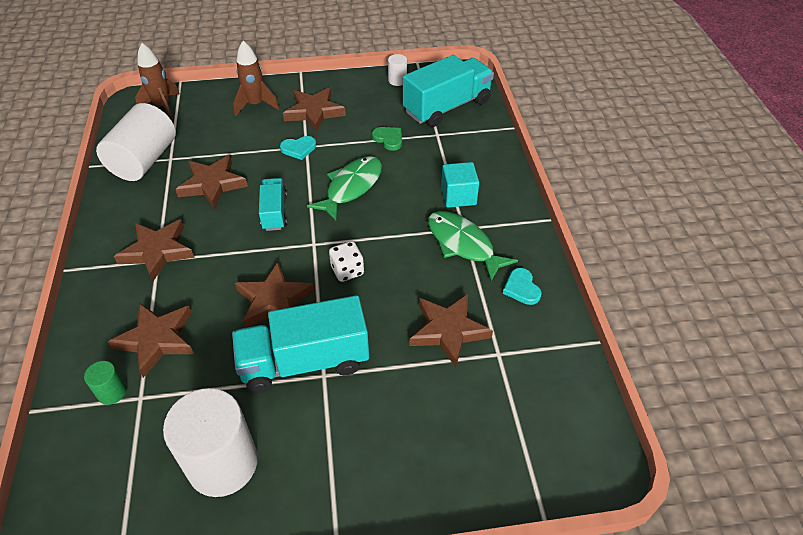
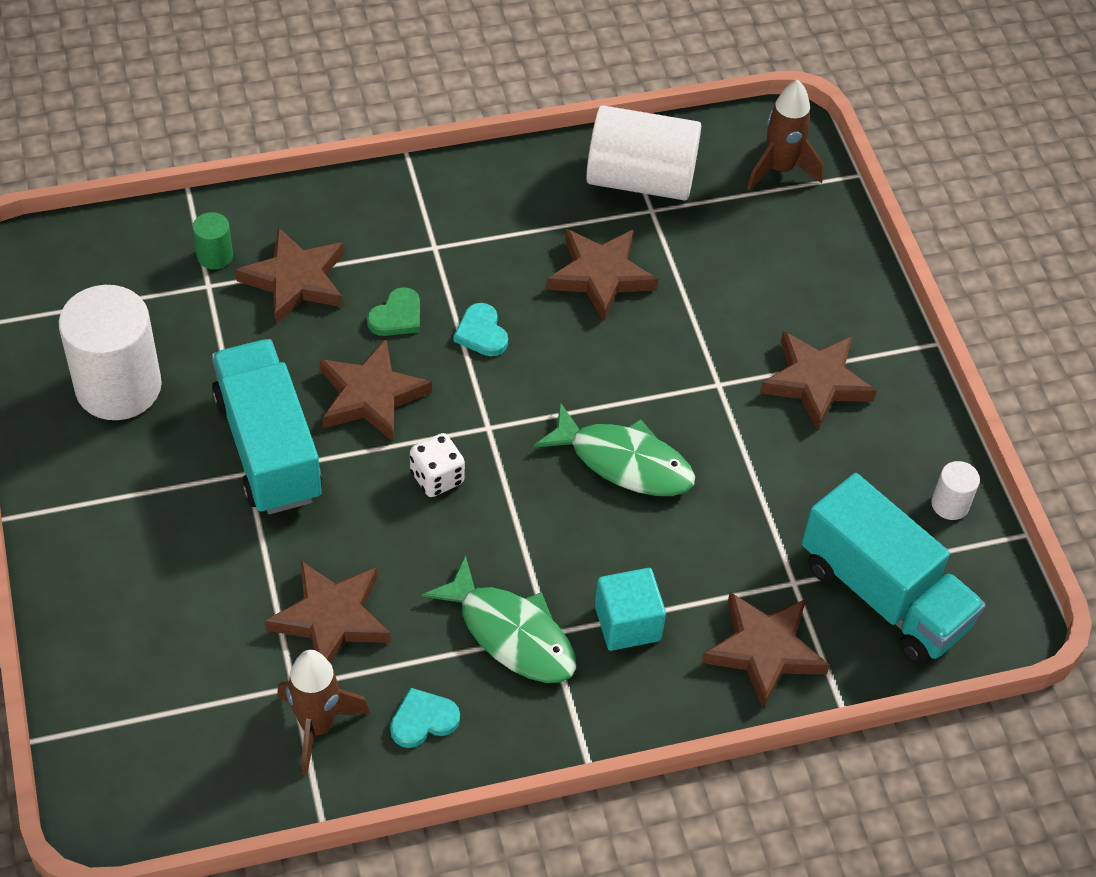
camera: 80 degrees right, 5 degrees up
(157, 251) = (450, 243): brown star -> brown star (764, 650)
(255, 105) = (816, 293): brown rocket -> brown rocket (317, 726)
(274, 212) = (548, 366): turquoise truck -> none
(299, 149) = (709, 374): turquoise heart -> turquoise heart (481, 333)
(388, 139) = (762, 505): green heart -> green heart (397, 316)
(463, 244) = (511, 634): green fish -> green fish turned 90 degrees clockwise

